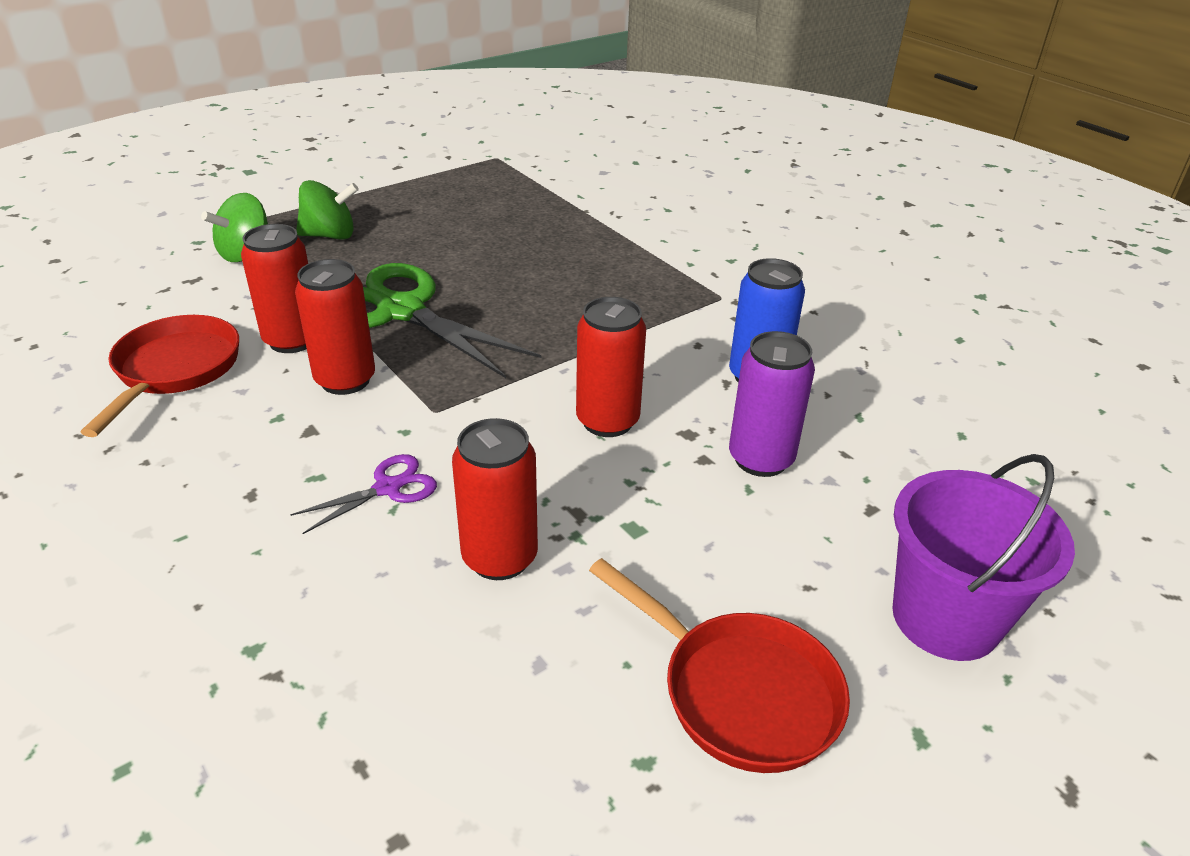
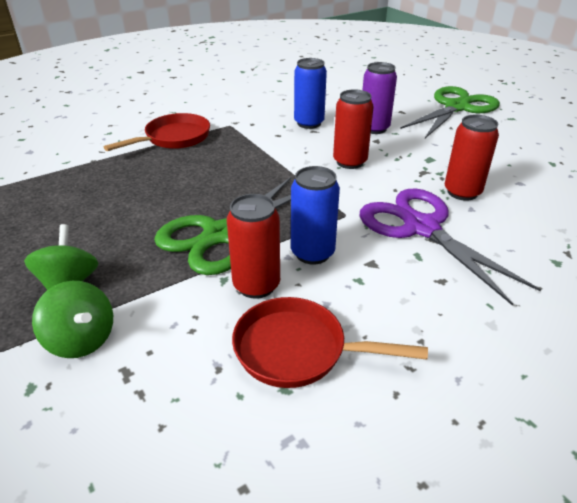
camera: 85 degrees left, 0 degrees up
(345, 380) = (312, 253): red can -> blue can
(387, 488) = (421, 228): purple scissors -> purple scissors, size x2.22
(740, 692) = (510, 144): red pan -> red pan (174, 138)
(945, 618) = (456, 107): purple bucket -> green scissors

